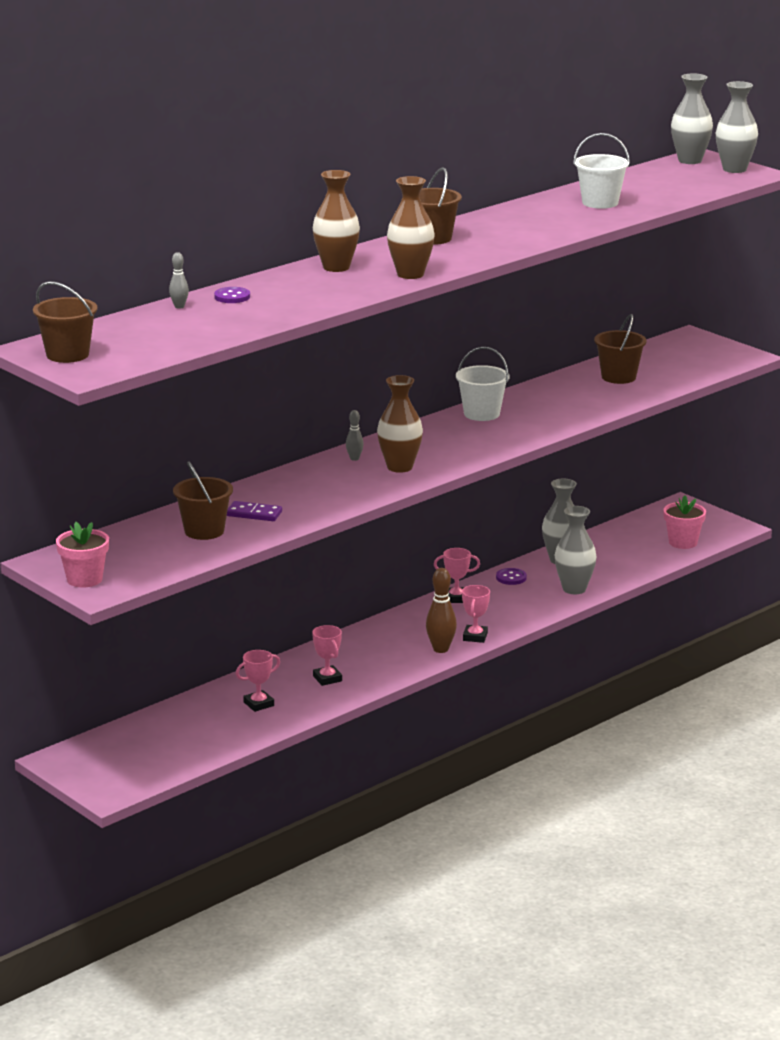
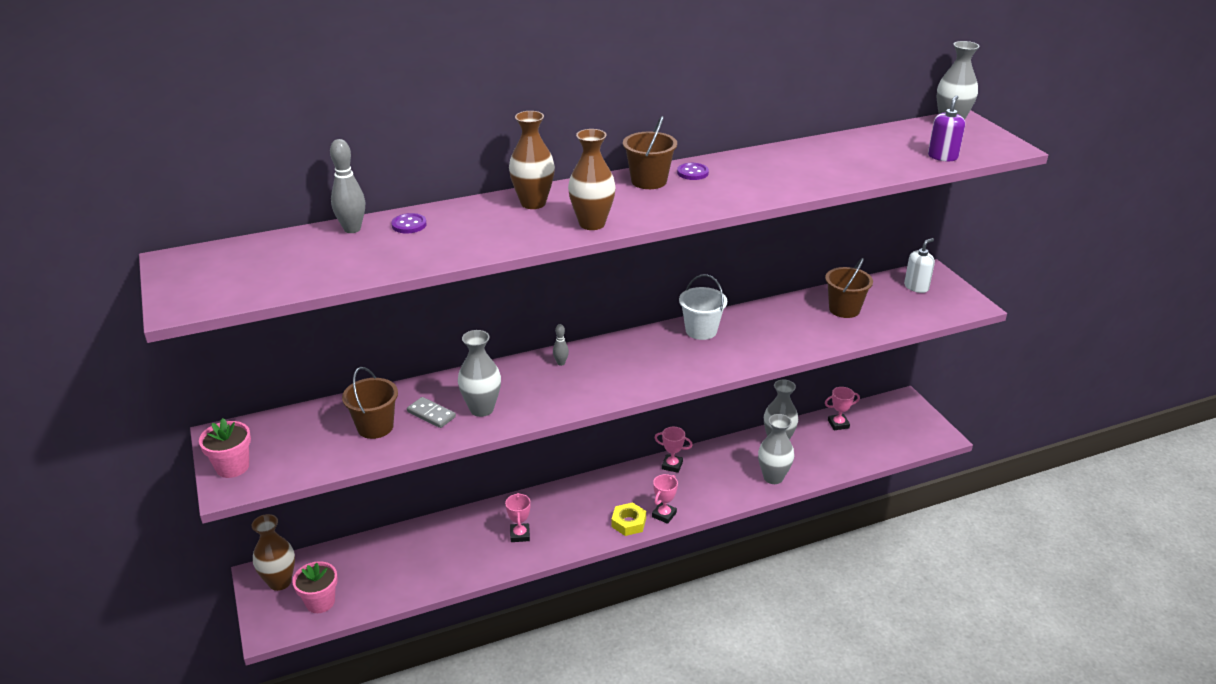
camera: 20 degrees right, 10 degrees up
(67, 355) = (193, 275): brown bucket -> none
(179, 306) = (352, 229): grey bowling pin -> grey bowling pin, size x1.77
(254, 514) = (431, 414): purple domino -> grey domino
(258, 704) = (449, 551): pink trophy -> pink trophy (838, 424)
(399, 467) = (591, 382): brown vase -> brown vase (280, 582)
(441, 649) = (628, 523): brown bowling pin -> yellow nut
(511, 578) = (727, 452): purple button -> purple button (692, 173)
(600, 203) = (835, 161): white bucket -> none
(681, 349) = (916, 287): none -> white soap dispenser
(683, 542) = (889, 444): pink flower pot -> pink flower pot (320, 602)
(699, 187) = (942, 156): none -> purple soap dispenser
(734, 169) = (989, 139): grey vase -> grey vase (482, 409)

